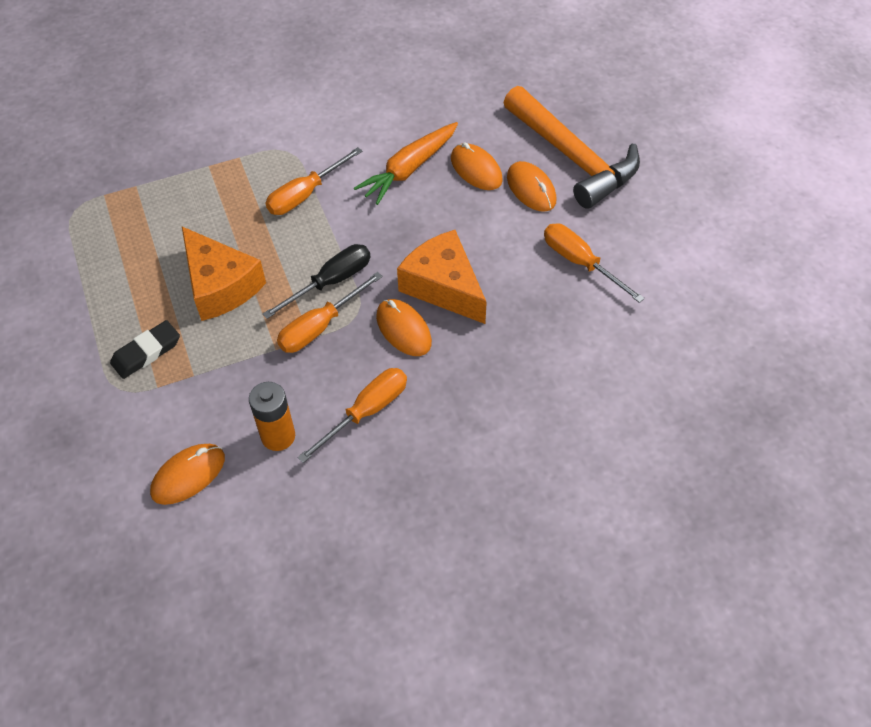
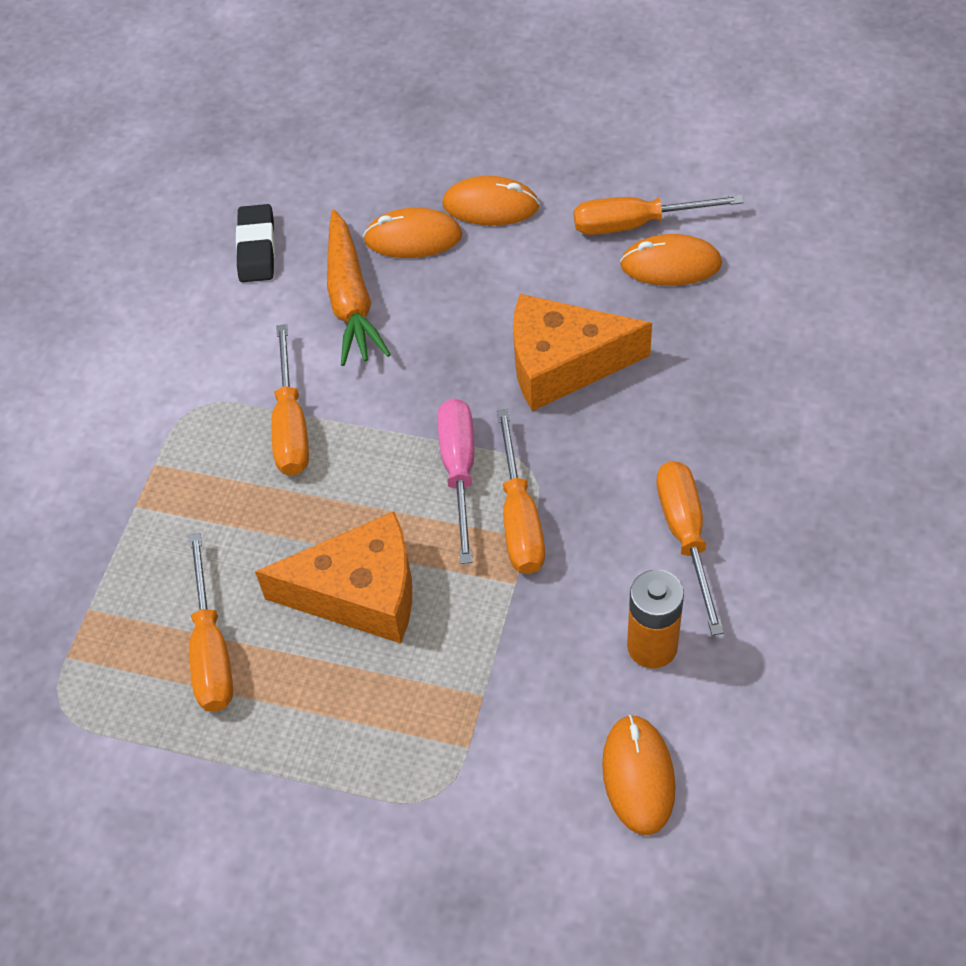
camera: 50 degrees left, 0 degrees up
(144, 246) = (211, 649): none -> orange screwdriver
(146, 352) = (400, 733): black eraser -> black eraser (257, 248)
(331, 282) = (459, 471): black screwdriver -> pink screwdriver
(403, 329) = (594, 436): orange mouse -> orange mouse (670, 265)
(573, 158) = (479, 144): orange hammer -> none

